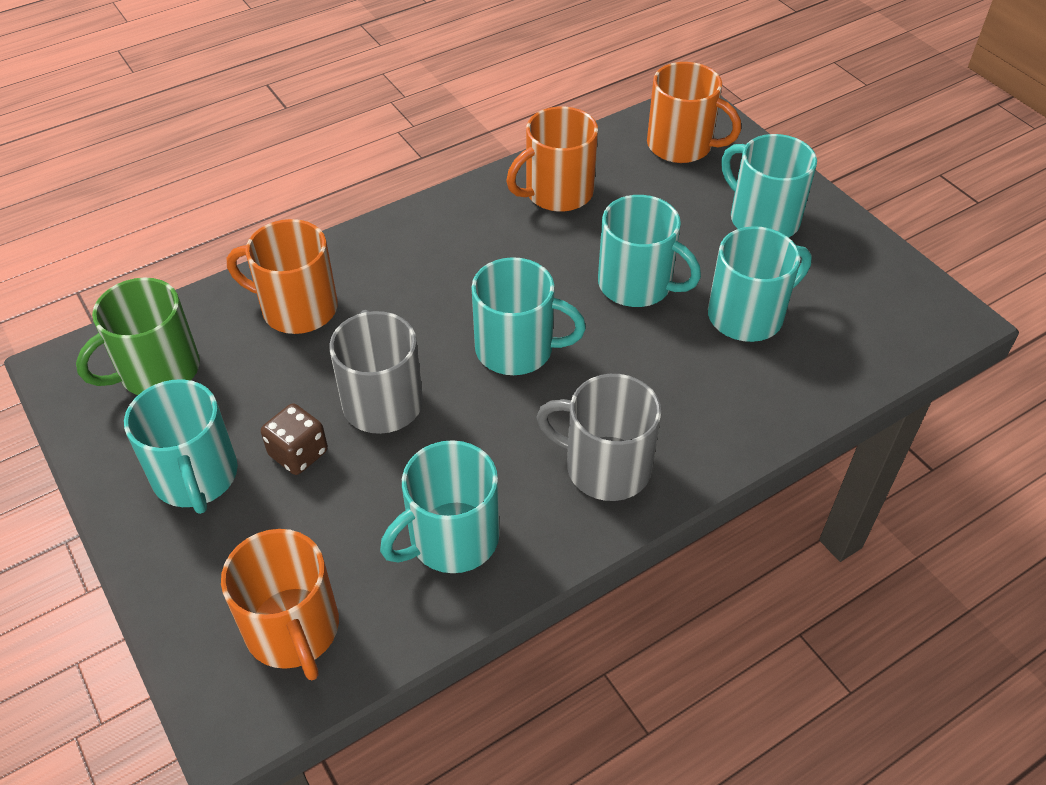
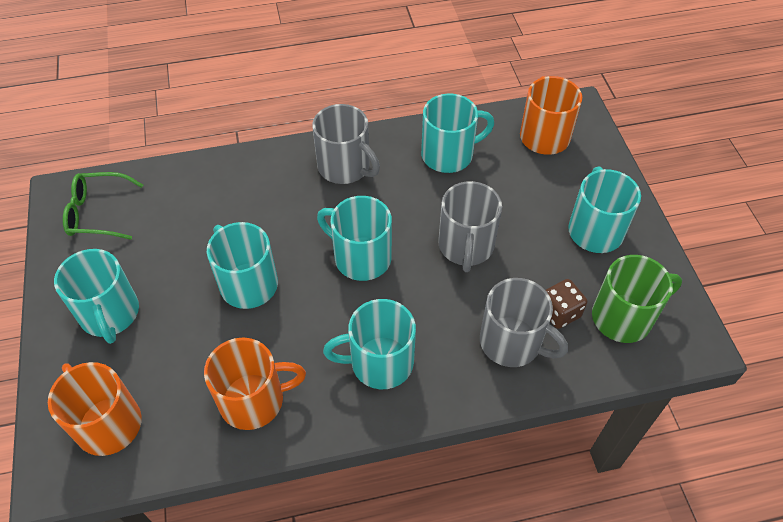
camera: 160 degrees left, 5 degrees up
(297, 308) = (512, 342): orange mug -> grey mug
(298, 453) = (528, 227): brown dice -> brown dice (559, 312)
(748, 315) = (190, 235): turquoise mug -> turquoise mug (379, 362)
(883, 308) = (98, 213): none -> green glasses

